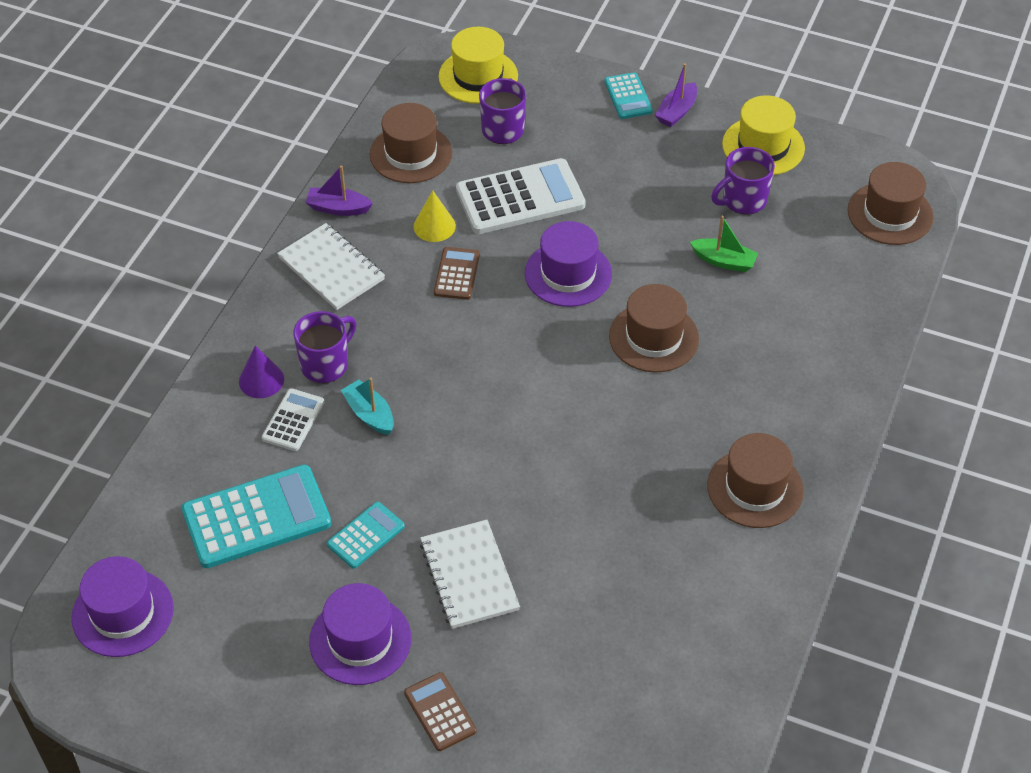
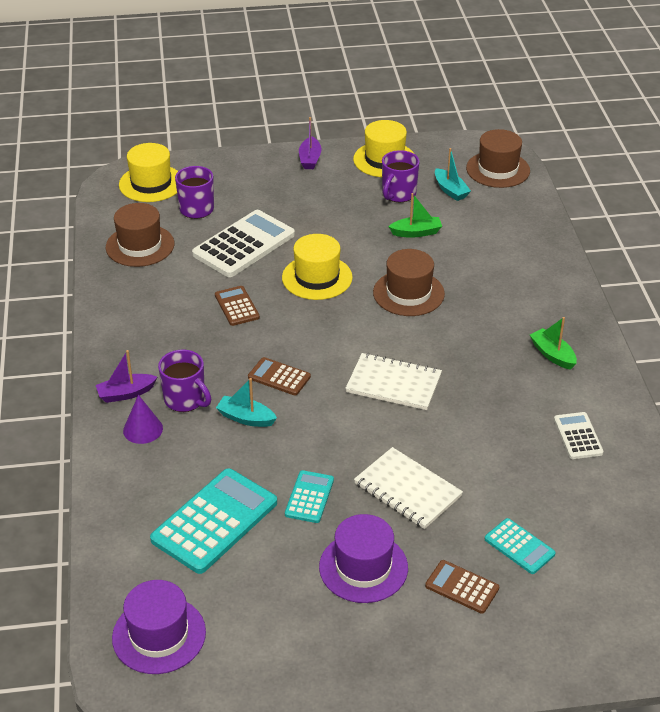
camera: 30 degrees left, 10 degrees down
(293, 420) = (190, 445): white calculator -> white calculator (578, 436)
(325, 365) = (185, 400): purple mug -> purple mug turned 120 degrees clockwise
(331, 269) = (138, 337): white notebook -> white notebook (393, 384)
(338, 208) = (112, 298): purple boat -> purple boat (126, 393)
(434, 226) = (195, 283): yellow cone -> none
(438, 380) = (279, 377): none -> brown calculator
(568, 274) = (317, 277): purple hat -> yellow hat
(628, 96) = (269, 161): turquoise calculator -> turquoise calculator (519, 546)
(755, 488) = (552, 355): brown hat -> green boat
(809, 220) = (450, 190): none -> turquoise boat

